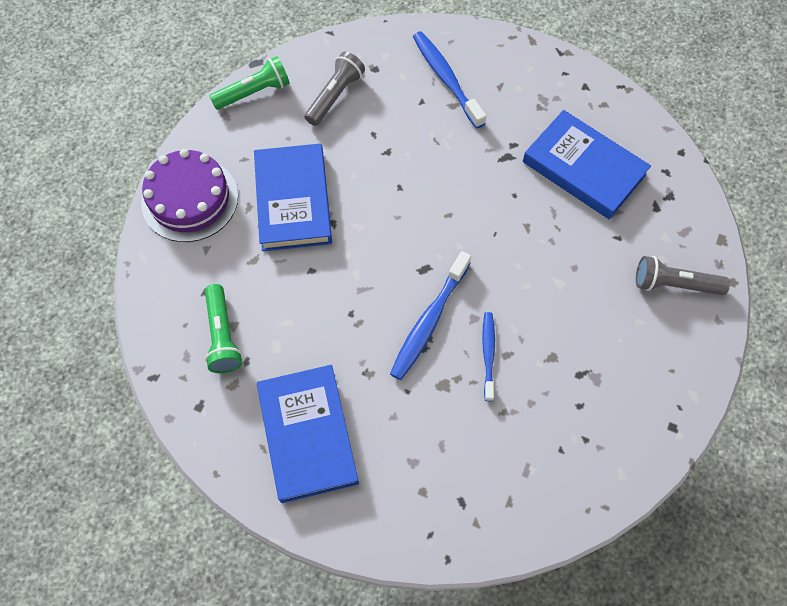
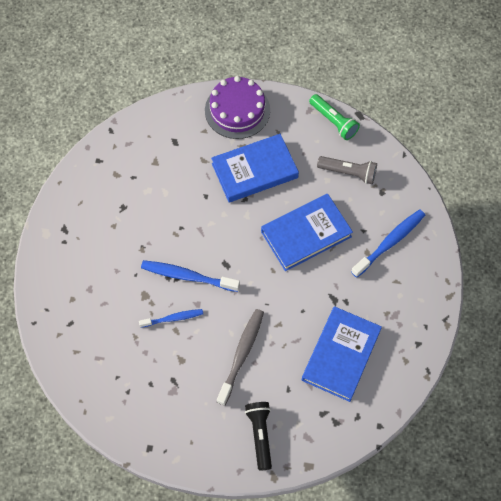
camera: 75 degrees right, 0 degrees up
(223, 335) = (147, 159): green flashlight -> none
(307, 434) = (94, 224): blue book -> blue book (306, 234)
(560, 280) = (241, 355): none -> grey toothbrush
(674, 284) = (260, 435): grey flashlight -> black flashlight

